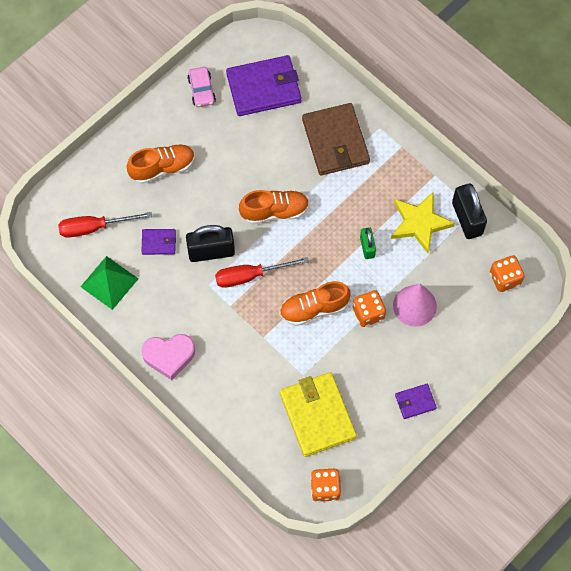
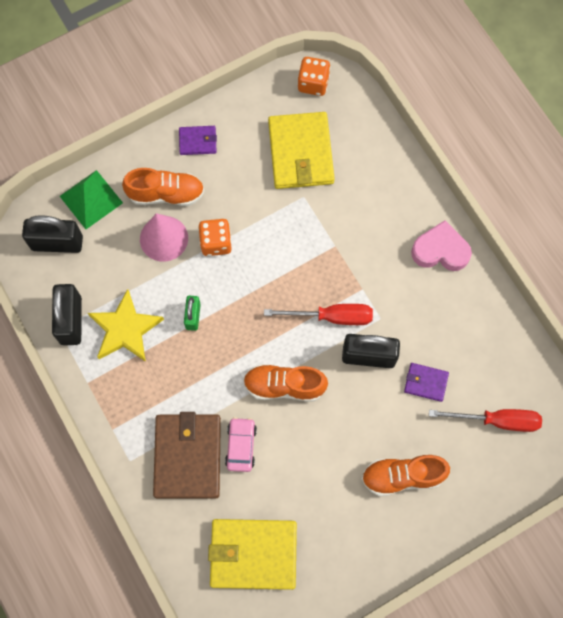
camera: 165 degrees left, 5 degrees up
(109, 282) = (491, 349): green pyramid -> green pyramid (91, 199)
(201, 90) = (331, 572): pink car -> pink car (241, 446)
(264, 88) = (253, 554): purple wallet -> yellow wallet
(314, 309) = (272, 262): orange shoe -> orange shoe (166, 194)
(505, 278) = (57, 243): orange dice -> black padlock

